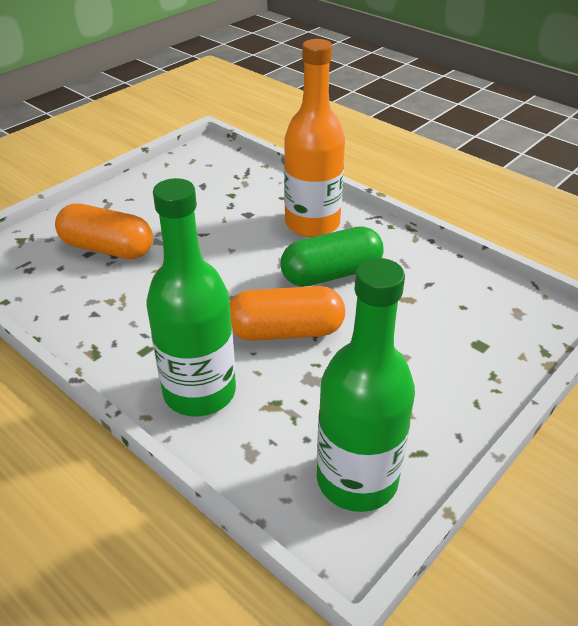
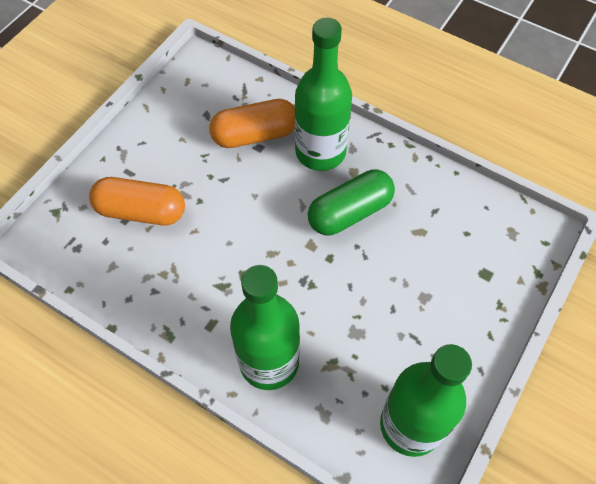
camera: 10 degrees left, 20 degrees up
(285, 331) = (324, 285): orange capsule -> orange capsule (255, 135)
(312, 224) = (320, 152): orange bottle -> green bottle

